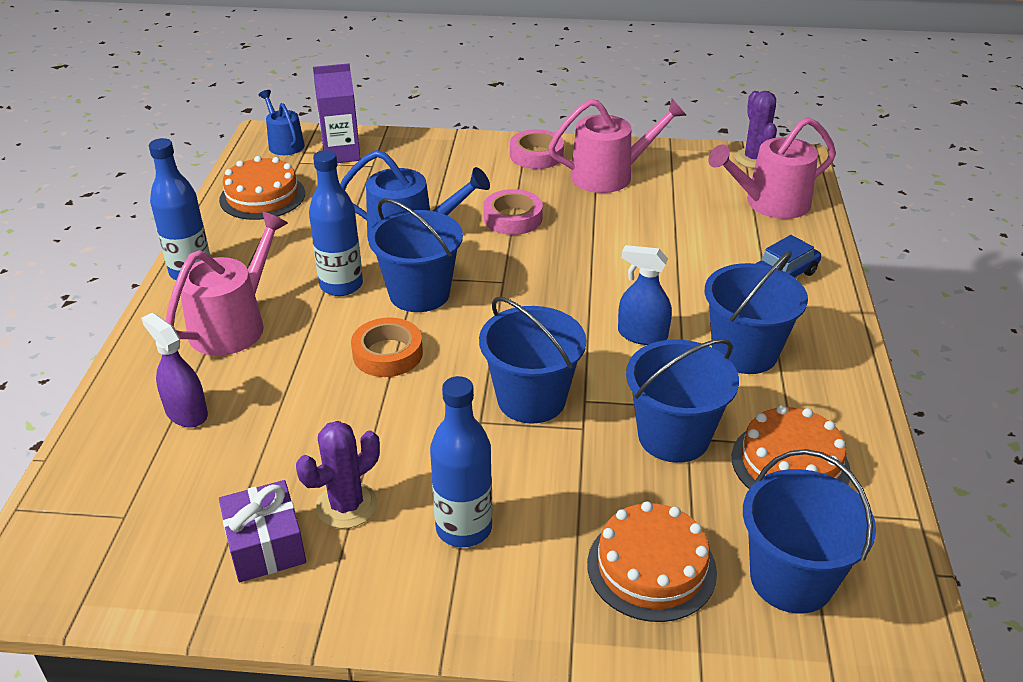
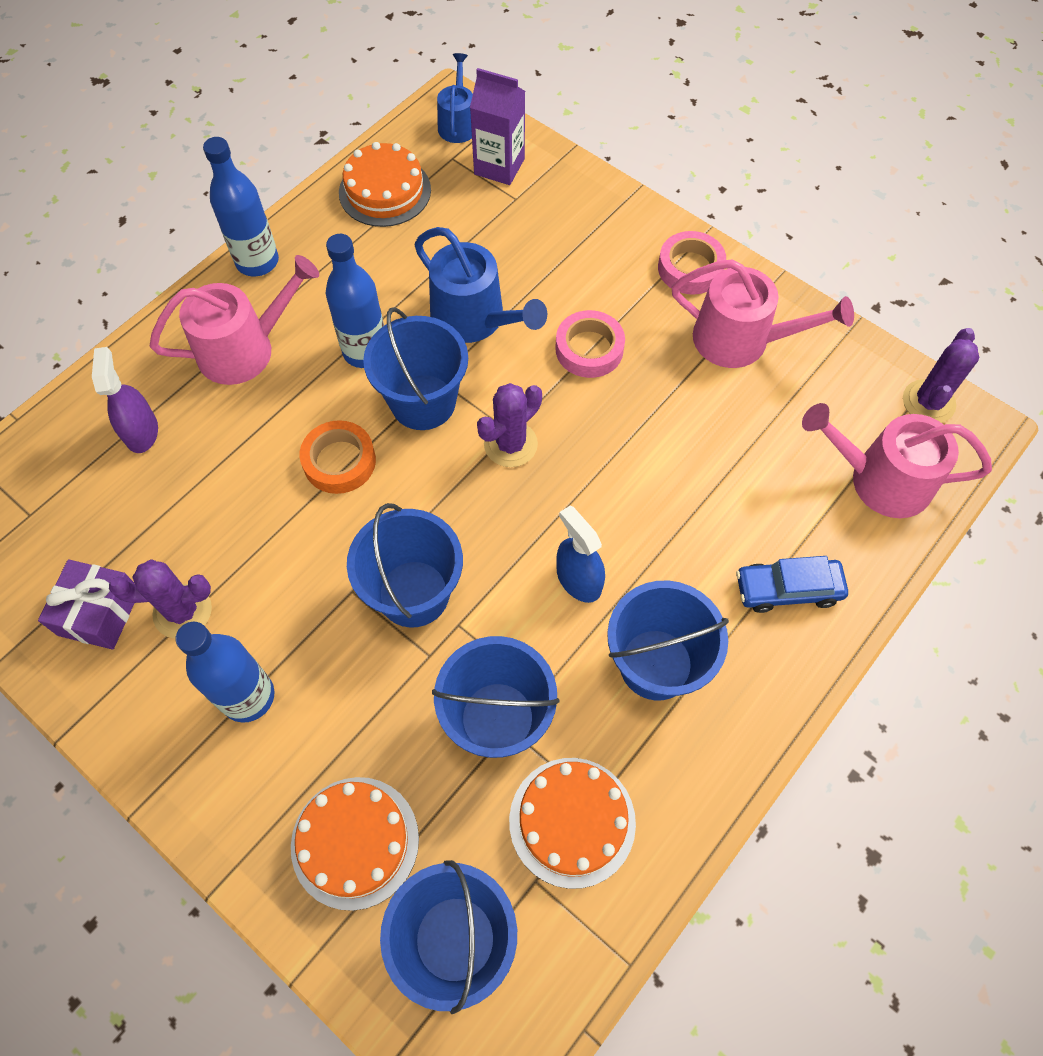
camera: 35 degrees right, 25 degrees up
(512, 288) = (510, 444): none -> purple cactus

